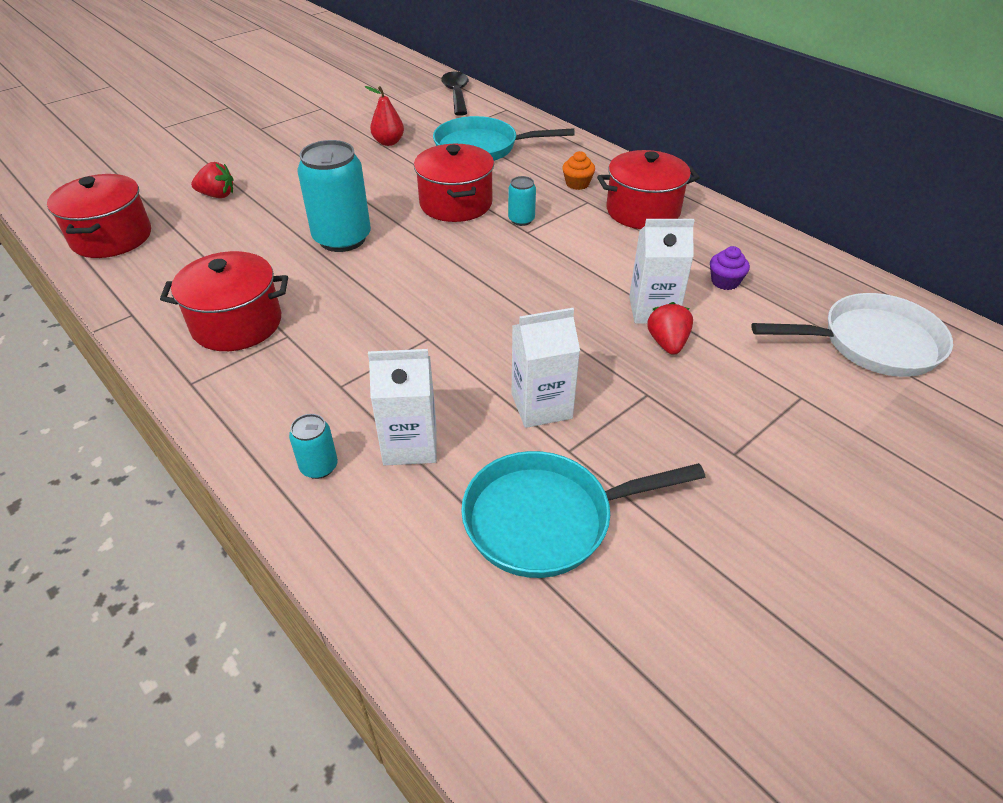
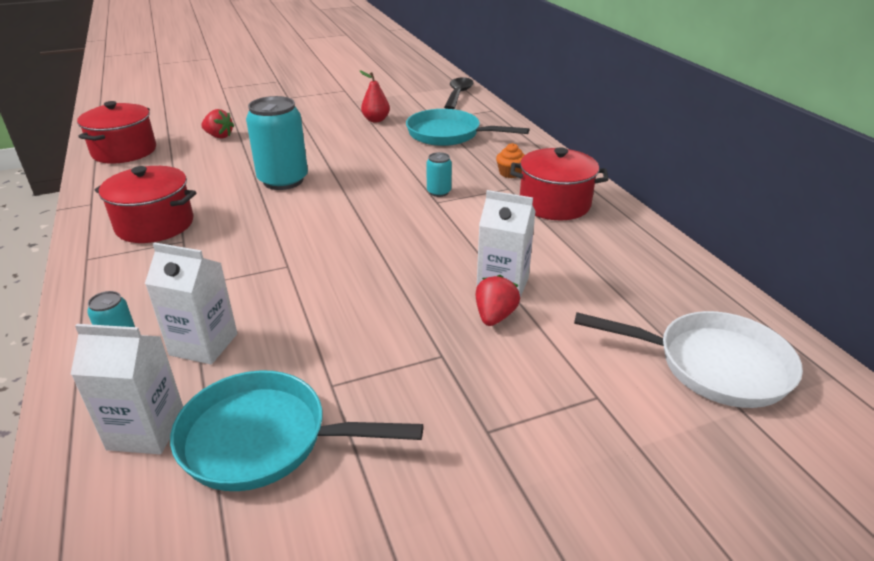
camera: 20 degrees right, 10 degrees down
(455, 204) = (393, 171): red pot -> none
(541, 406) = (337, 341): white carton -> white carton (146, 430)
(725, 282) = (592, 276): purple cupcake -> none

